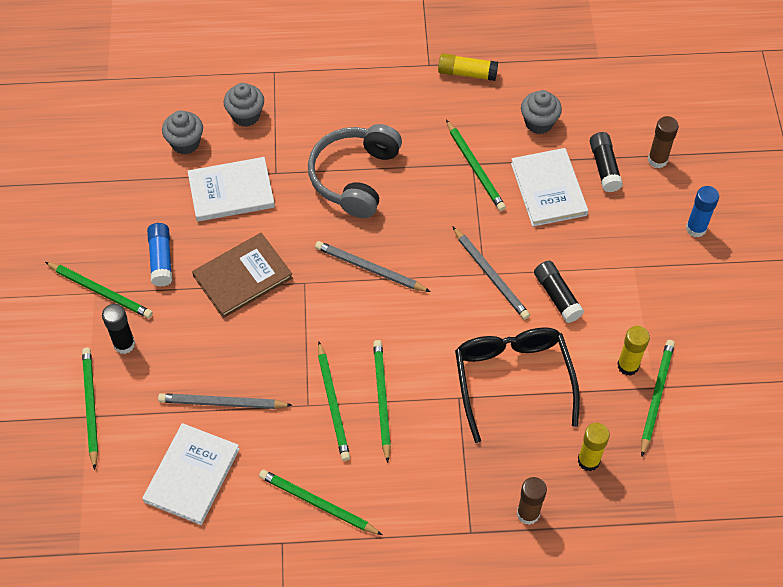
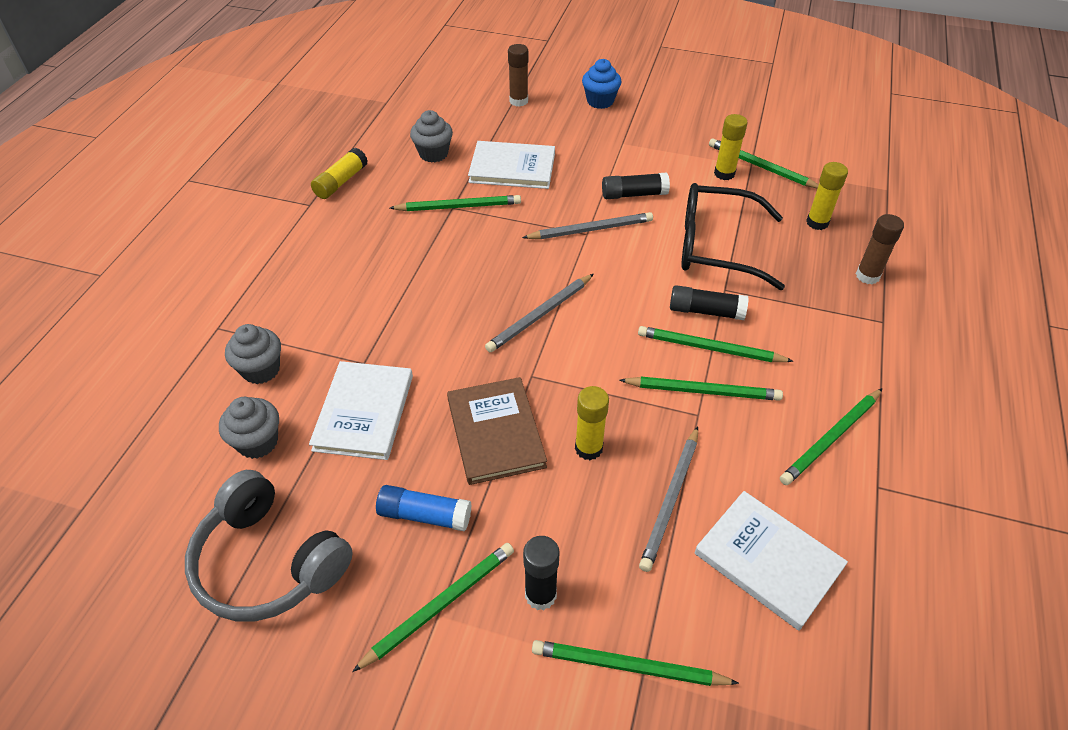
camera: 70 degrees left, 10 degrees down
(249, 339) = (588, 448): none -> yellow glue stick
(354, 177) = (413, 296): grey headphones -> grey headphones (268, 562)
(604, 167) = (508, 130): black glue stick -> black glue stick (705, 311)
(696, 228) = (600, 101): blue glue stick -> blue cupcake

